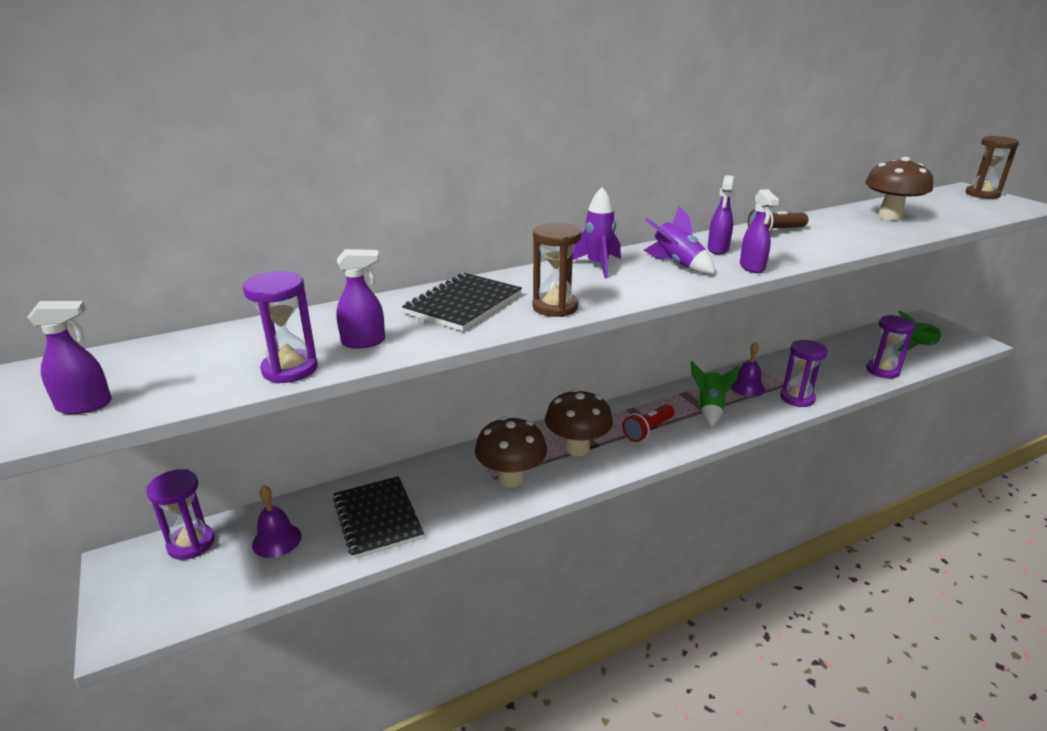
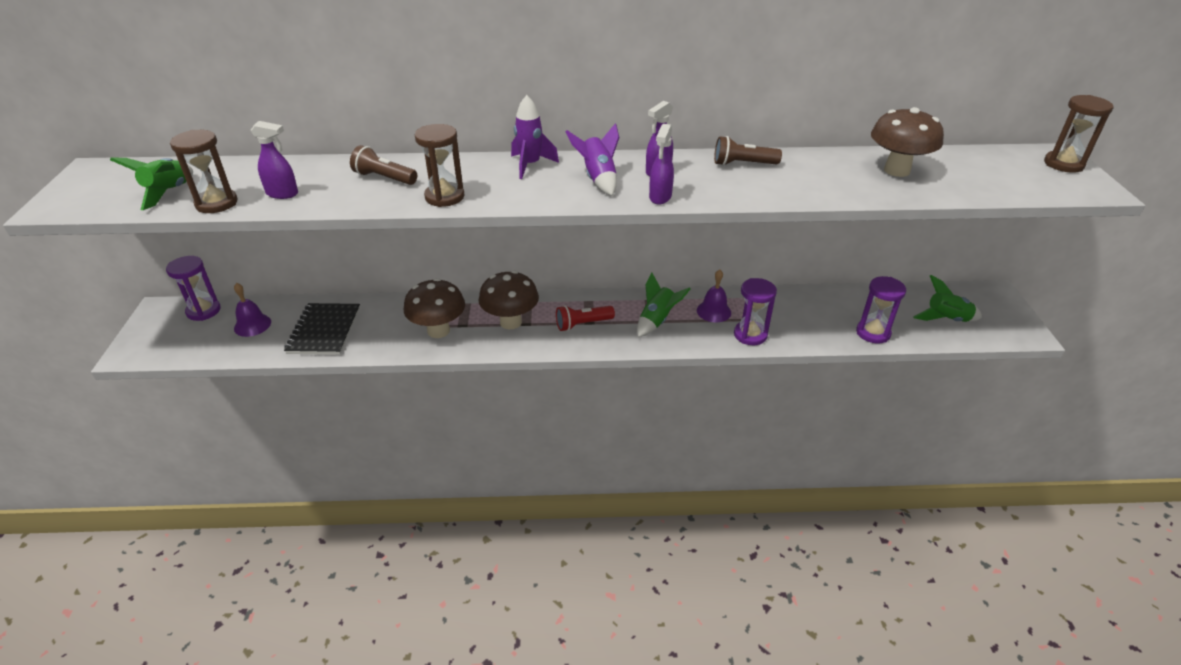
camera: 25 degrees right, 10 degrees up
(85, 405) = (88, 199): purple spray bottle -> none
(205, 372) = (169, 193): none -> green rocket
(290, 369) = (216, 203): purple hourglass -> brown hourglass
(463, 304) = (384, 178): black notebook -> brown flashlight

